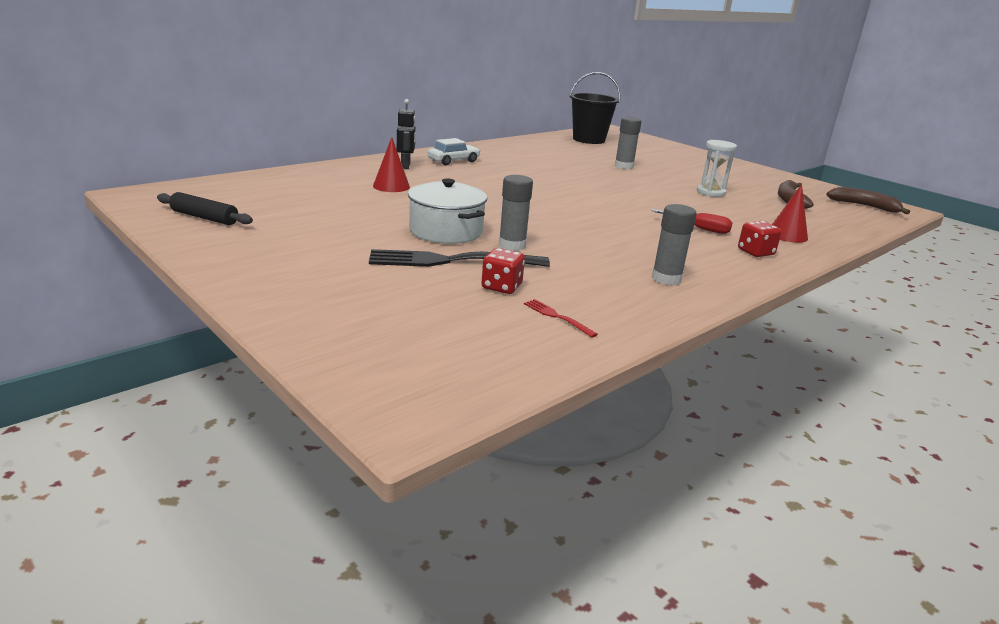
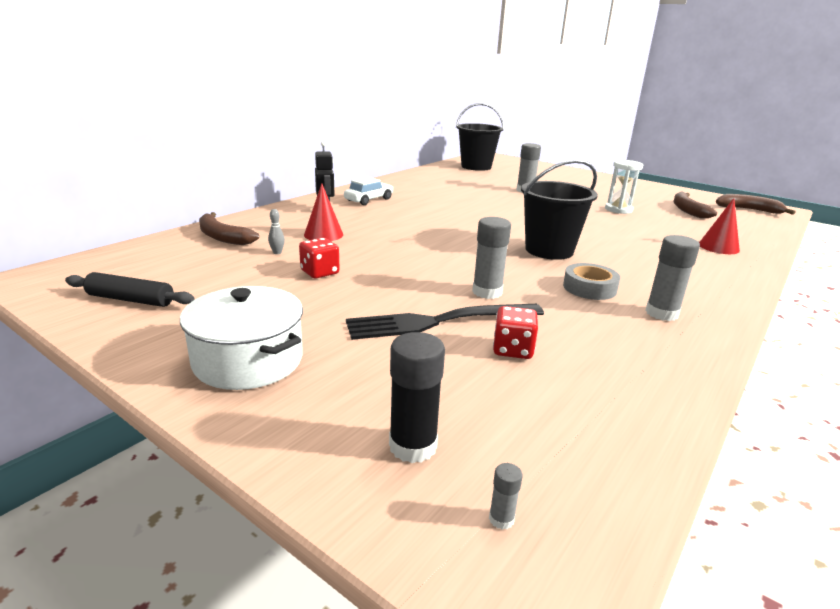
camera: 10 degrees left, 0 degrees up
(299, 179) = (222, 237): none -> brown banana
(341, 196) = (277, 252): none -> grey bowling pin
(374, 332) = (413, 446): none -> black glue stick
(411, 377) = (501, 519): none -> grey glue stick
(446, 231) = (410, 283): white pot -> white pot (248, 360)
(557, 317) = (597, 383): red fork -> none
(601, 220) = (549, 250): none -> black bucket
(614, 253) = (589, 288): none -> grey tape
(699, 229) = (641, 249): red screwdriver -> none
(755, 252) = (710, 270): red dice -> red dice (319, 272)

